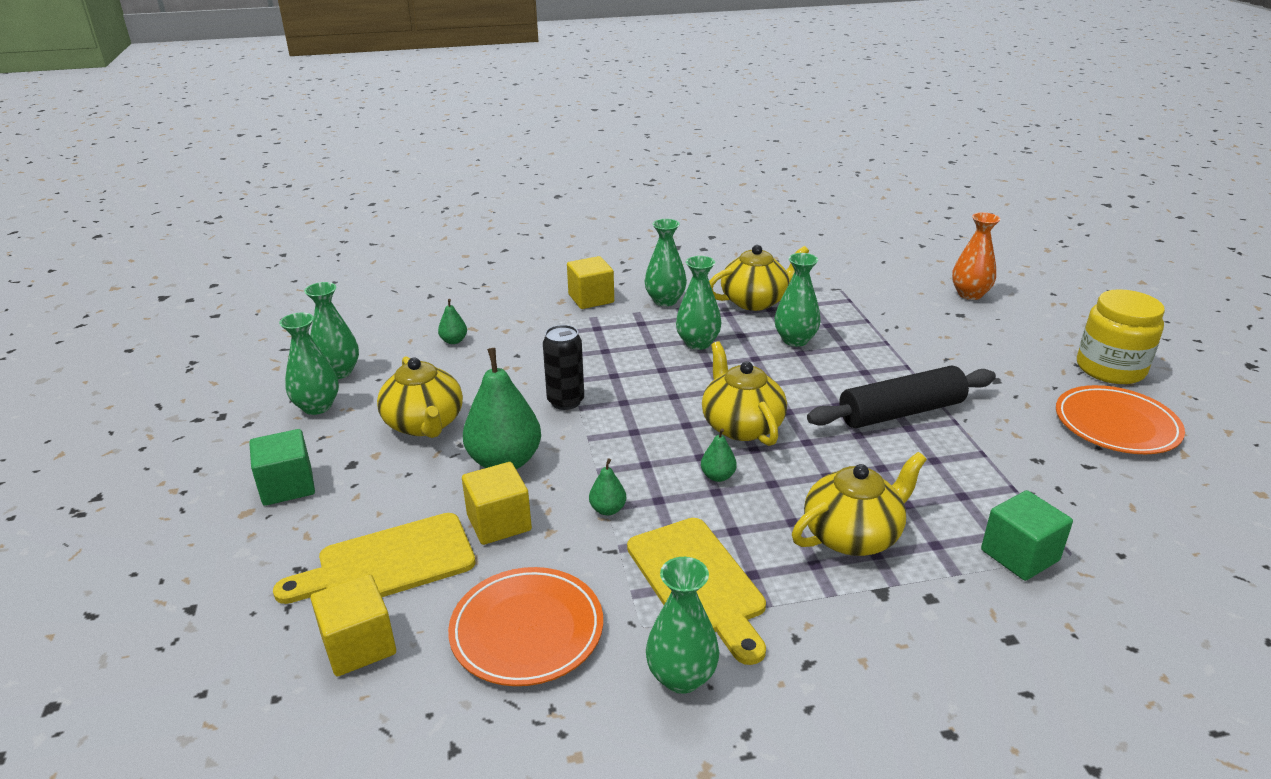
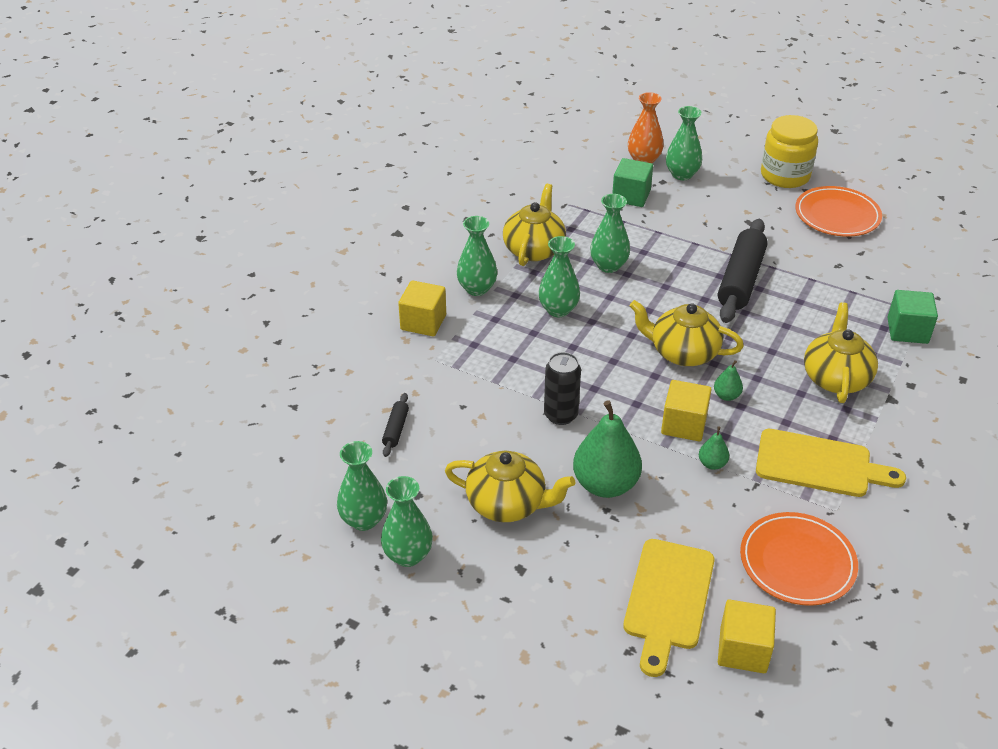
camera: 50 degrees left, 10 degrees up
(287, 486) = (513, 618): green cube -> green cube (631, 196)
(454, 341) = (395, 429): green pear -> black rolling pin
(499, 522) = (675, 522): yellow cube -> yellow cube (684, 424)
(681, 677) = (891, 517): green vase -> green vase (682, 174)

